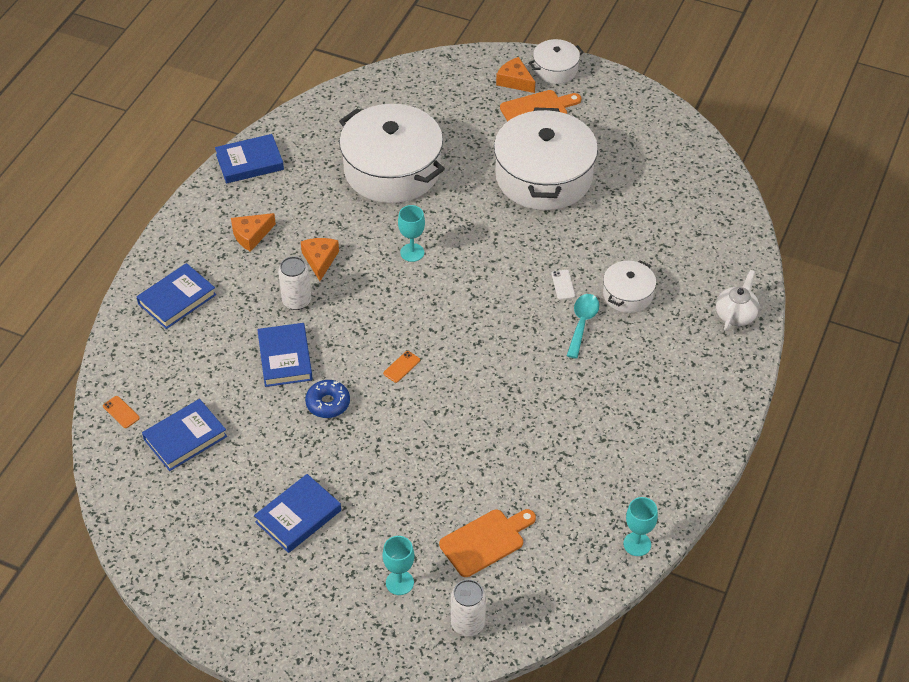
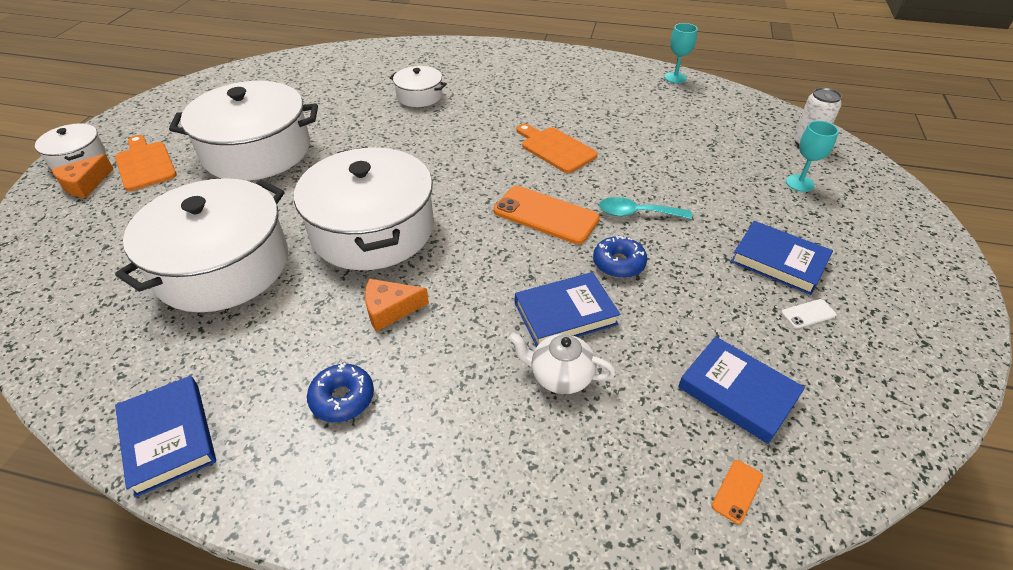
camera: 100 degrees left, 5 degrees down
(177, 299) = (489, 471): blue book -> none
(251, 235) = (342, 398): orange cheese -> blue donut
(296, 301) = (466, 320): white can -> none
(401, 367) = (546, 215): orange phone -> orange phone, size x2.33
(412, 252) = (372, 229): turquoise goblet -> white pot
(485, 541) = (721, 142): orange cutting board -> orange cutting board (555, 148)
(563, 285) = (411, 128): white phone -> white phone (808, 314)
(582, 323) = (458, 115): turquoise spoon -> turquoise spoon (636, 213)
(735, 314) = (434, 51): white teapot -> white teapot (560, 376)

